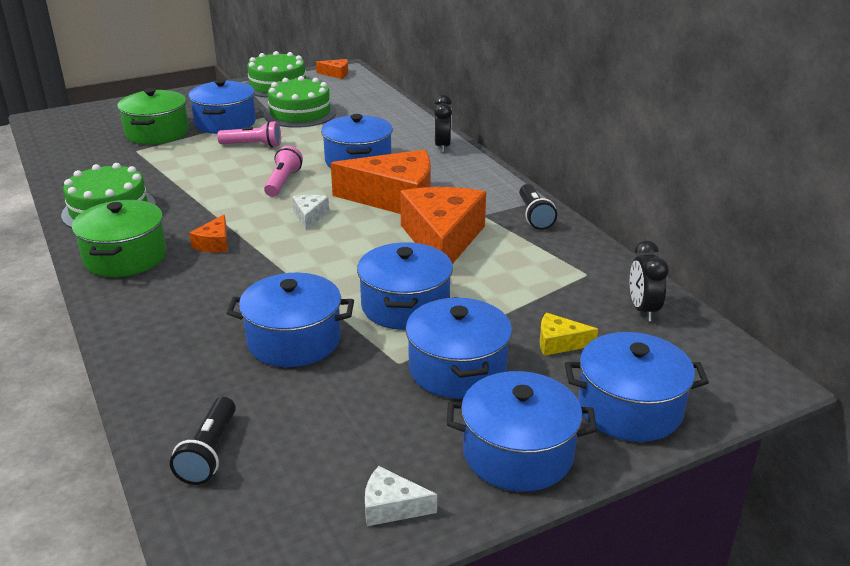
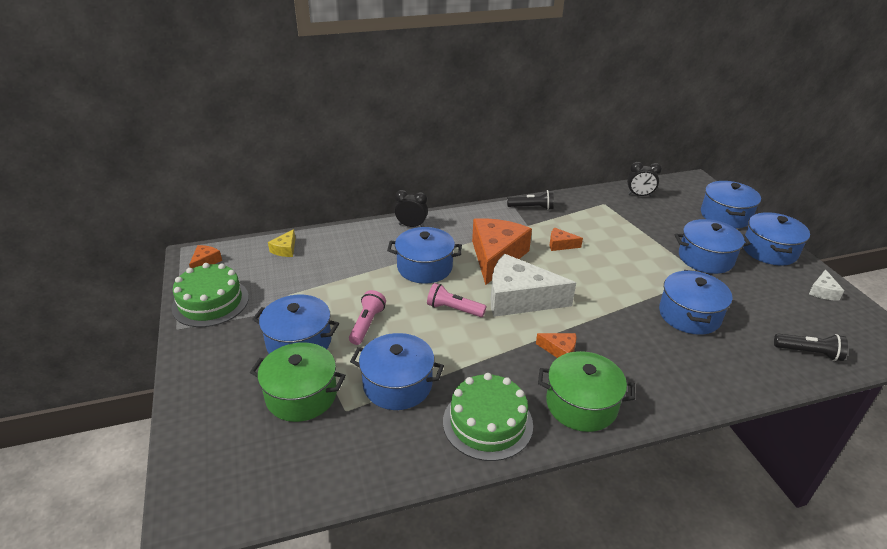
camera: 80 degrees left, 5 degrees up
(300, 113) = (300, 291): green cake -> none
(310, 216) = (519, 298): white cheese -> white cheese, size x2.29
(405, 306) = (644, 268): blue pot -> blue pot (397, 384)
(442, 239) = (560, 245): orange cheese -> orange cheese, size x0.44
(559, 343) = (674, 224): yellow cheese -> yellow cheese (285, 249)

